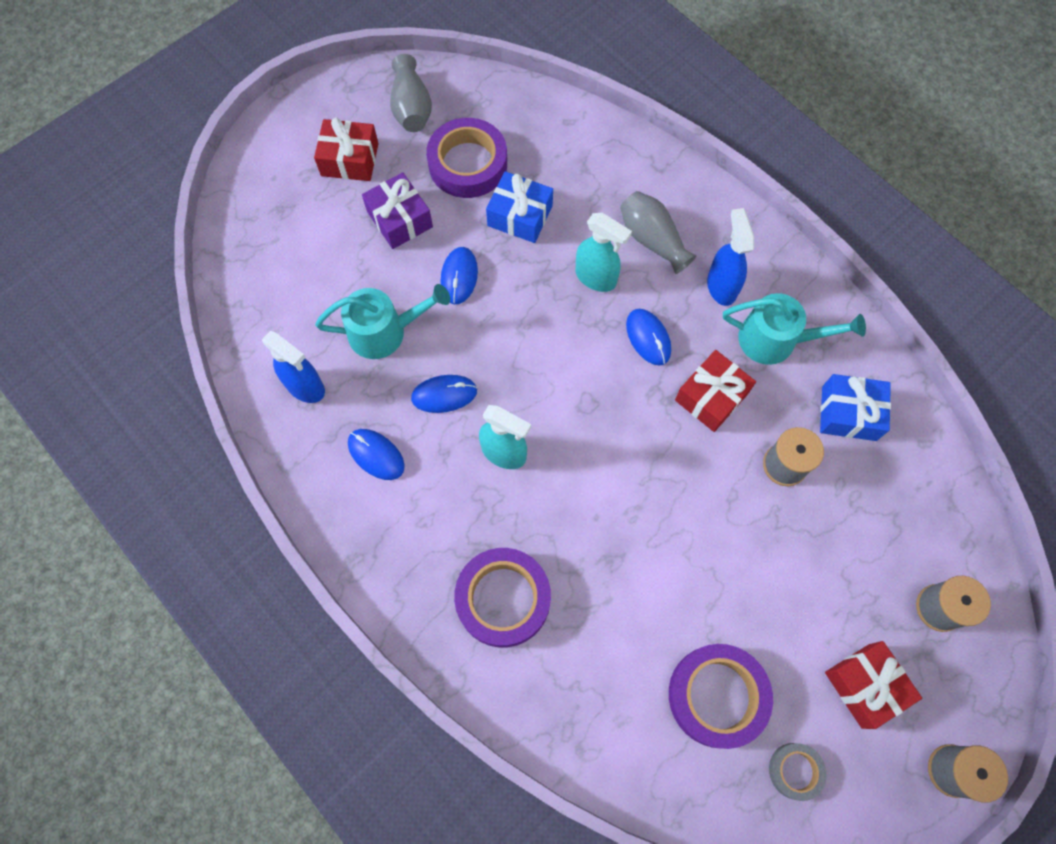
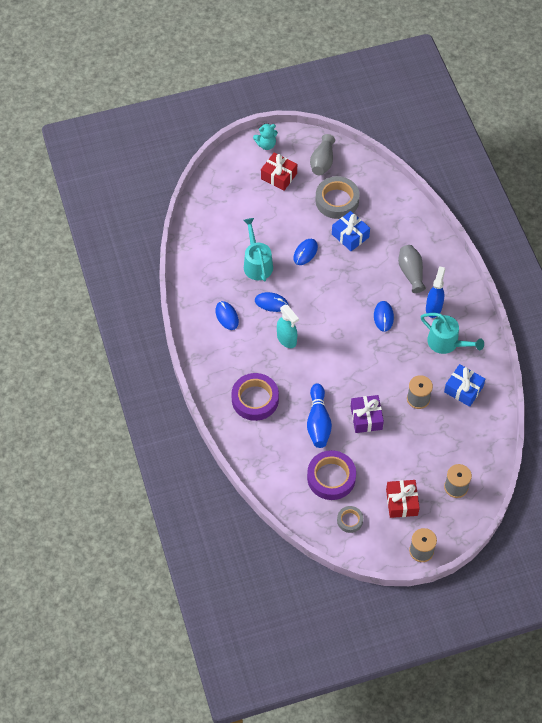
camera: 25 degrees right, 10 degrees down
(303, 113) = (266, 144): none -> turquoise teddy bear
(305, 387) = (208, 274): blue spray bottle -> none
(384, 331) = (257, 264): turquoise watering can -> turquoise watering can turned 120 degrees counterclockwise
(400, 219) = (289, 214): purple gift -> purple gift (366, 418)
(468, 164) = (337, 200): purple tape -> grey tape
(596, 278) = (373, 279): turquoise spray bottle -> none
(638, 591) = (318, 422): none -> blue bowling pin
(711, 397) = (399, 355): red gift -> none

